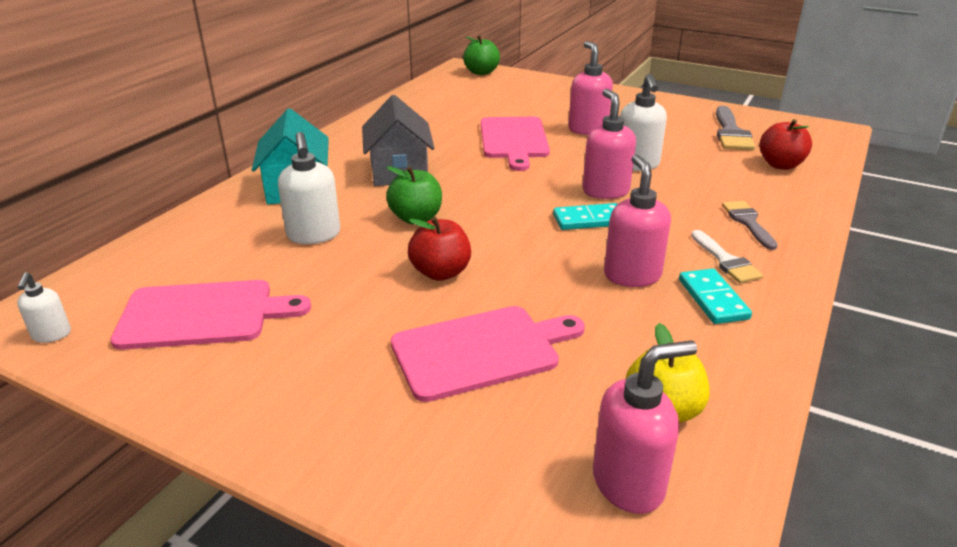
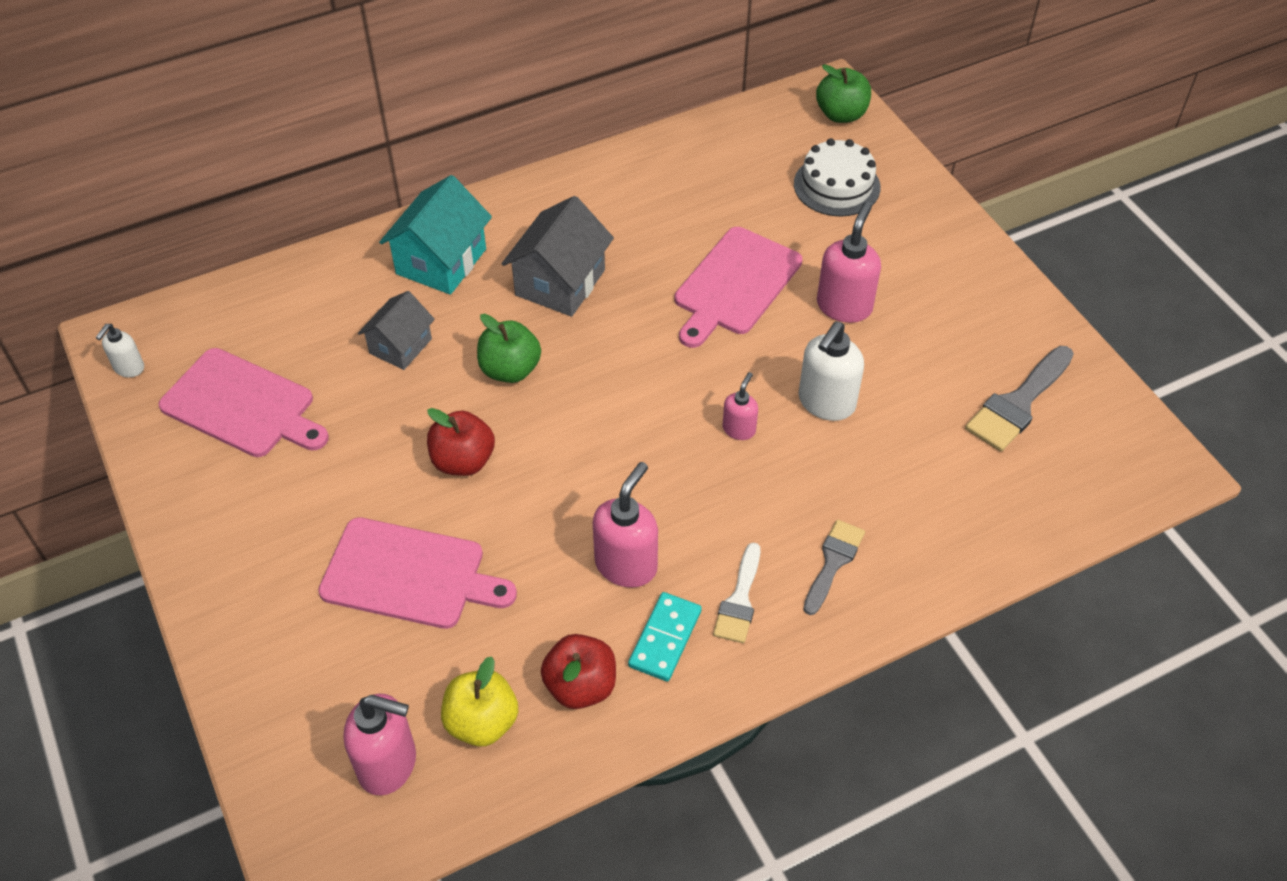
camera: 35 degrees right, 20 degrees up
(314, 235) = (400, 346): white soap dispenser -> grey house
(516, 93) = (837, 185): none -> white cake
(589, 220) = (672, 465): turquoise domino -> none
(605, 191) = (739, 429): pink soap dispenser -> pink soap dispenser, size x0.56
(780, 165) = (1000, 494): red apple -> red apple (580, 686)

